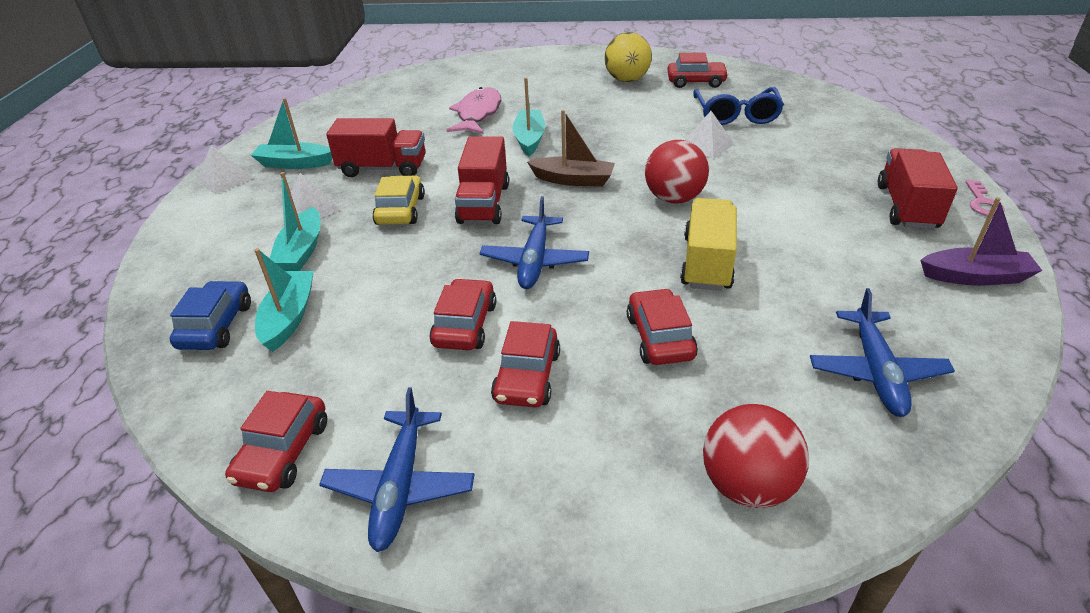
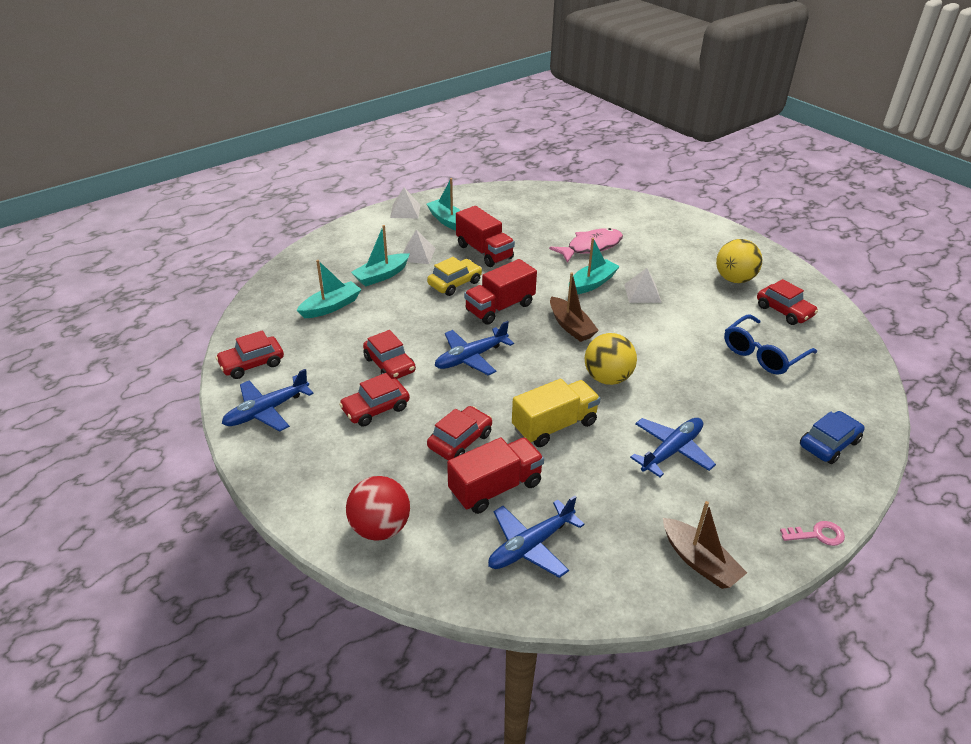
camera: 45 degrees right, 0 degrees up
(216, 326) = (302, 290): blue car -> blue car (829, 444)
(465, 325) = (389, 365): red car -> red car turned 90 degrees clockwise
(674, 198) = (607, 378): red ball -> yellow ball
(706, 145) = (696, 360): white pyramid -> white pyramid (642, 293)
(813, 217) = (671, 451): none -> blue plane
(906, 207) = (751, 494): red truck -> red truck (495, 488)
(975, 277) = (699, 561): purple boat -> brown boat
(982, 202) = (817, 535): pink key -> pink key turned 150 degrees counterclockwise

